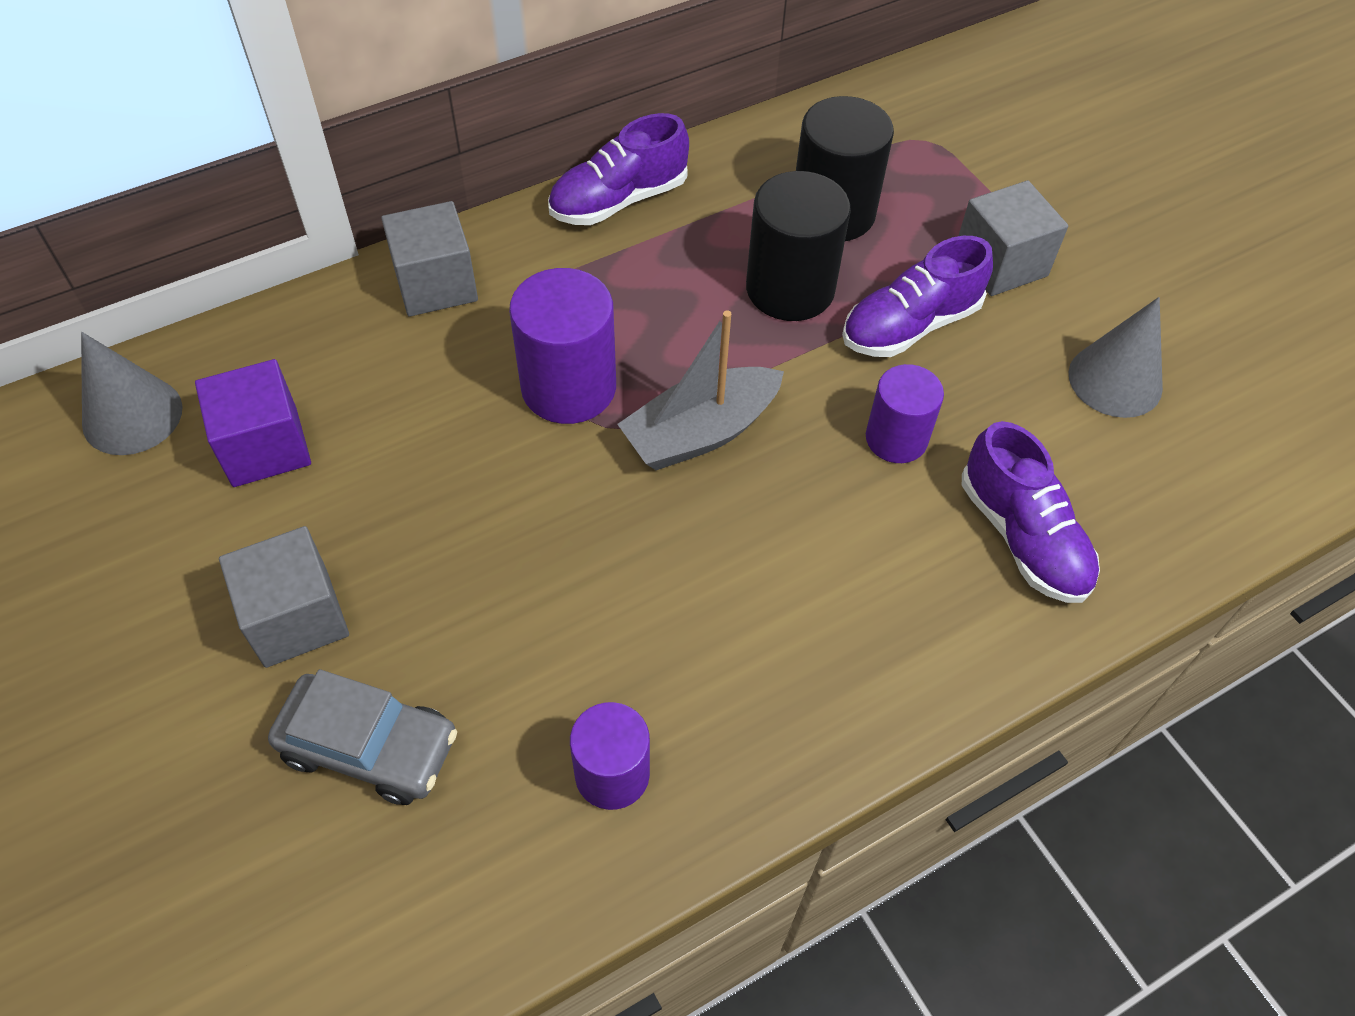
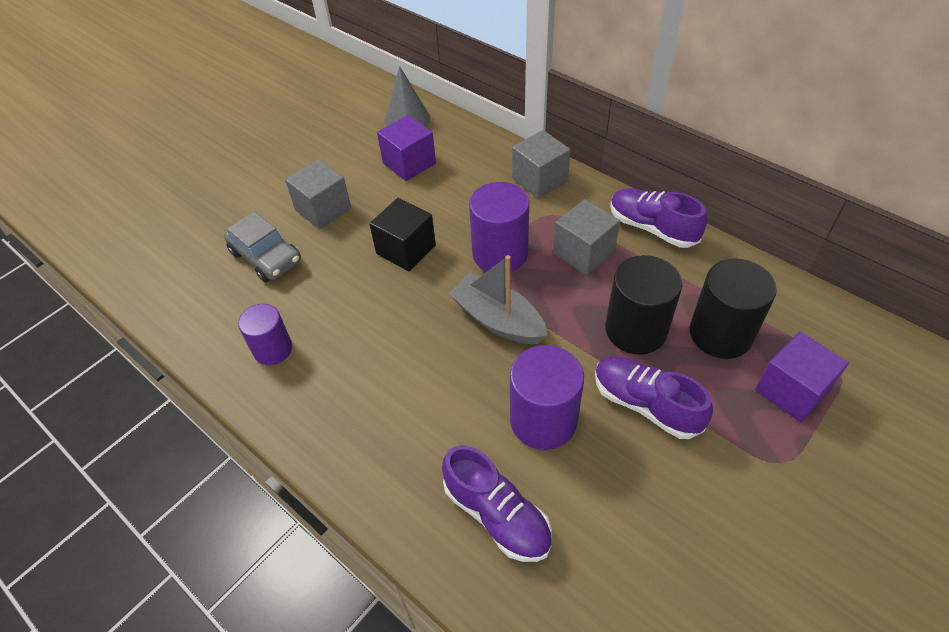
camera: 75 degrees right, 5 degrees down
(369, 746) = (266, 257): grey car -> grey car turned 45 degrees counterclockwise
(485, 510) = (406, 249): none -> black cube
(896, 438) = (543, 420): purple cylinder -> purple cylinder, size x1.56
(939, 190) = (791, 390): none -> purple cube
(1000, 263) = (744, 448): grey cube -> grey cube (583, 252)
(1022, 537) = (497, 515): purple shoe -> purple shoe turned 90 degrees counterclockwise
(1115, 380) = (674, 554): grey cone -> none

